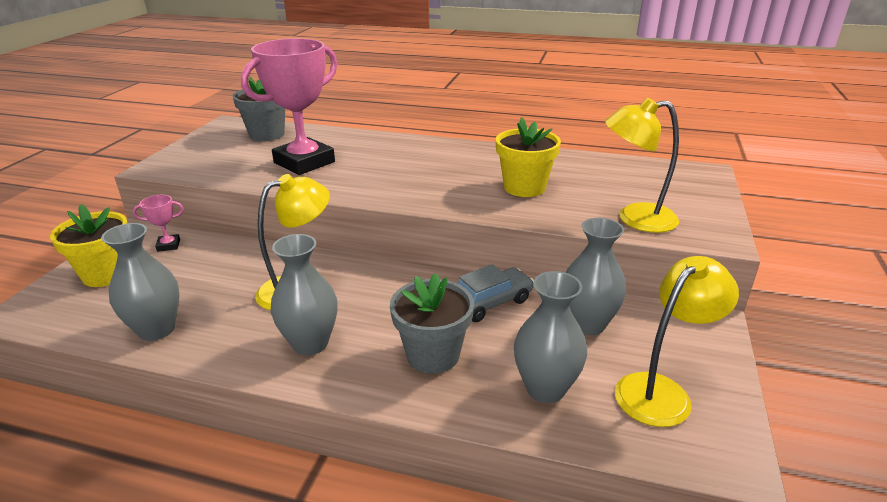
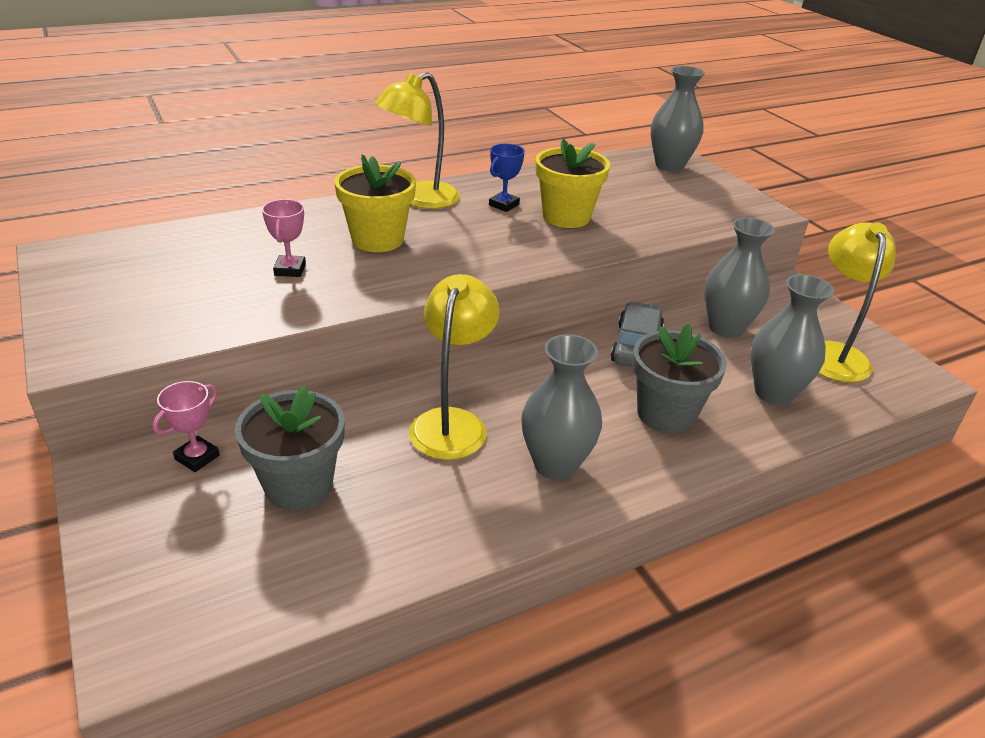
camera: 45 degrees left, 5 degrees up
(106, 274) = (175, 535): yellow flower pot -> yellow flower pot (377, 239)
(157, 329) = (375, 549): grey vase -> grey vase (669, 166)
(267, 135) = (161, 251): grey flower pot -> grey flower pot (298, 485)
(304, 162) = (290, 270): pink trophy -> pink trophy, size x0.41
(493, 167) = (504, 205): none -> blue trophy
(635, 218) = (691, 215): yellow lamp -> yellow lamp (419, 200)

